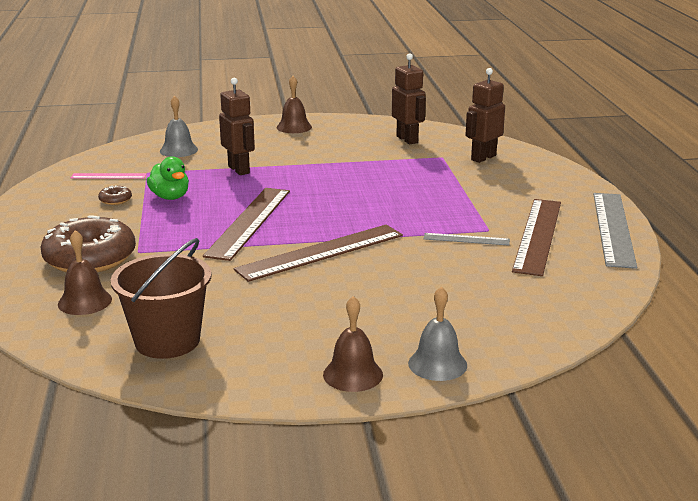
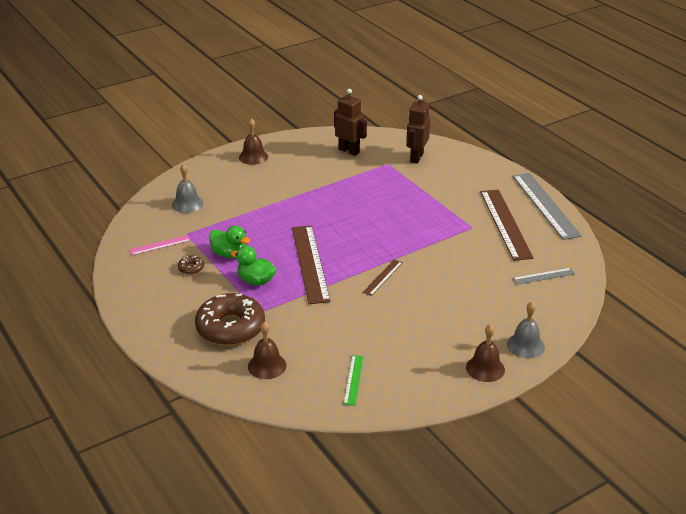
camera: 25 degrees left, 10 degrees up
(167, 341) = (353, 379): brown bucket -> green ruler
(170, 224) = (256, 281): none -> green duck
(239, 170) = (254, 213): brown robot -> none
(321, 252) = (383, 277): brown ruler -> brown ruler, size x0.48
(466, 239) = (465, 239): grey ruler -> grey ruler (543, 276)

